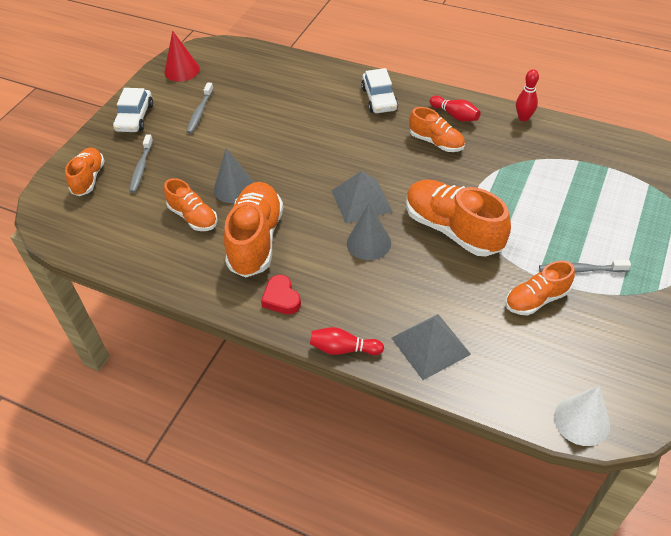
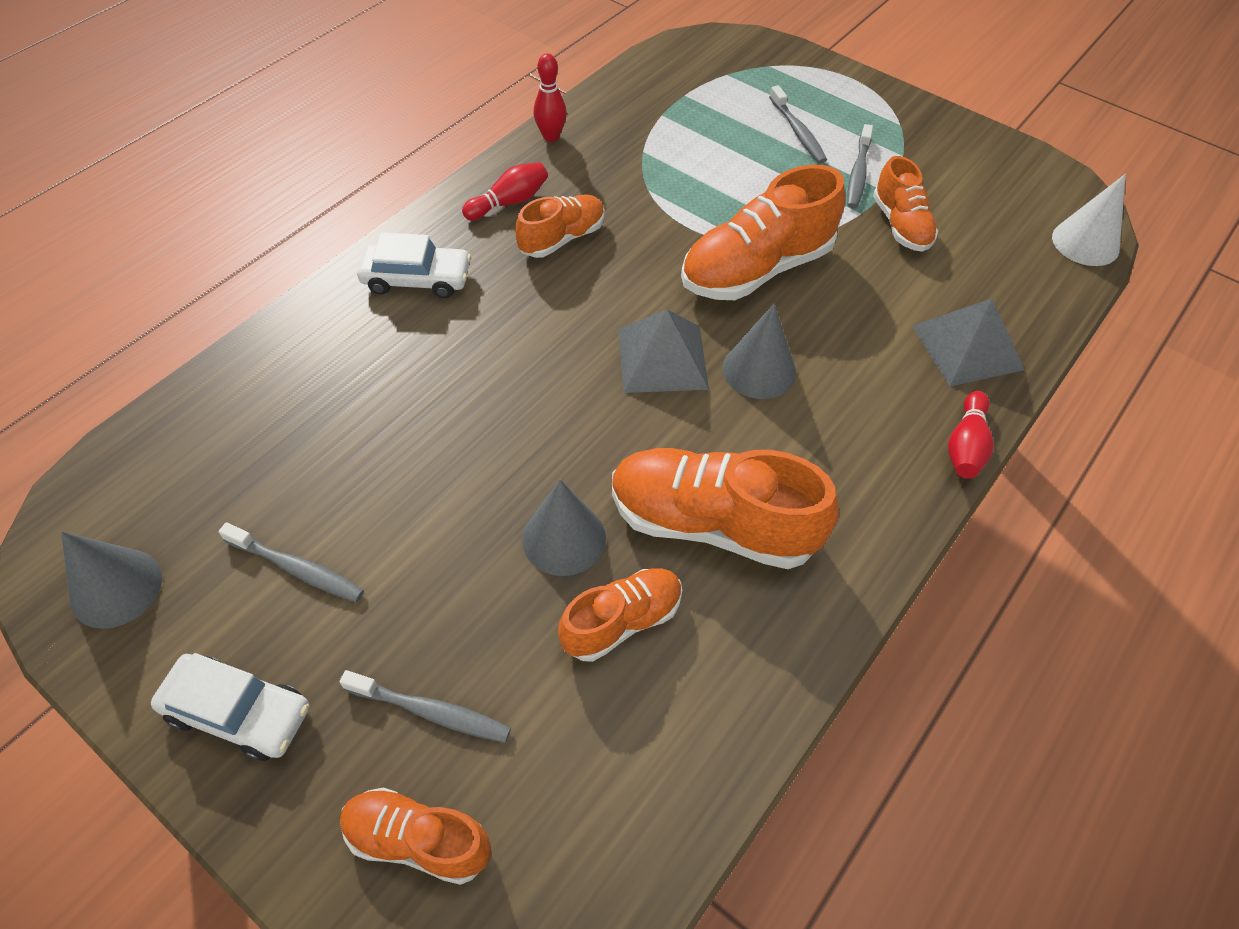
camera: 80 degrees left, 5 degrees up
(182, 70) = (116, 588): red cone -> grey cone
(281, 298) = (855, 508): red heart -> none
(607, 231) = (797, 132): none -> grey toothbrush

